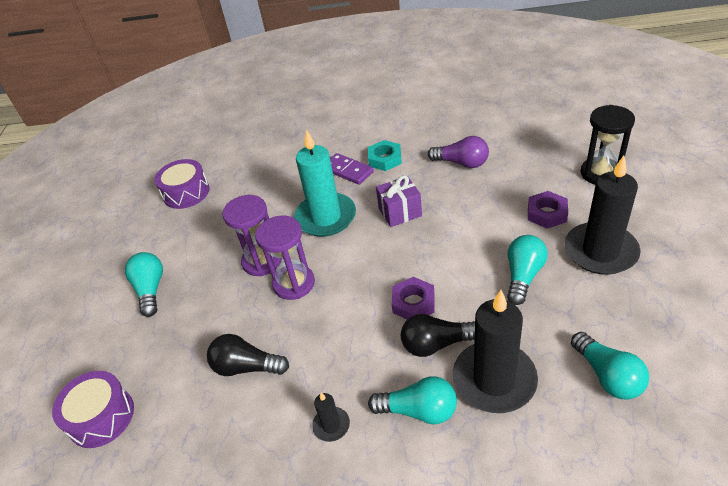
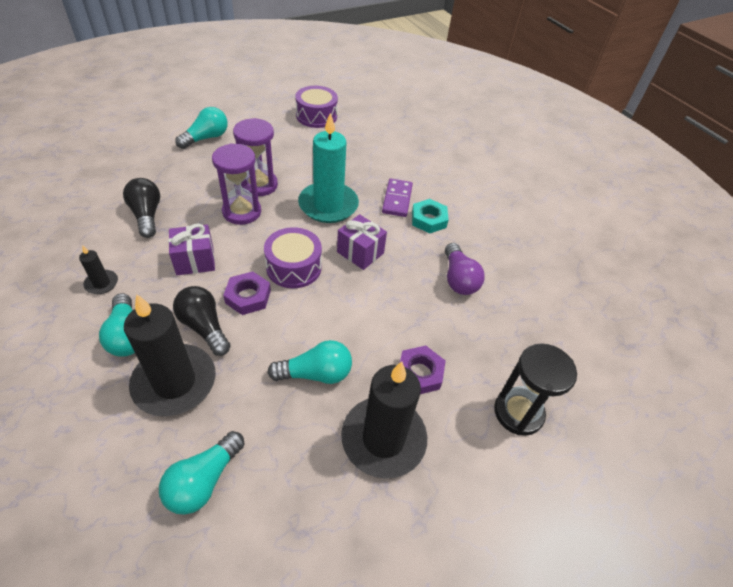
camera: 50 degrees right, 5 degrees up
(101, 417) = (86, 161): purple drum -> purple drum (294, 267)
(343, 335) = (195, 261): none -> purple gift

